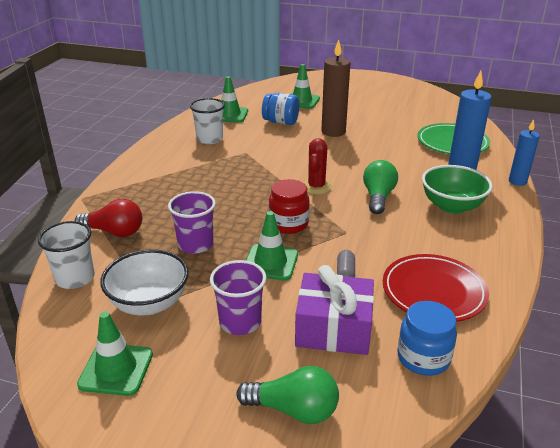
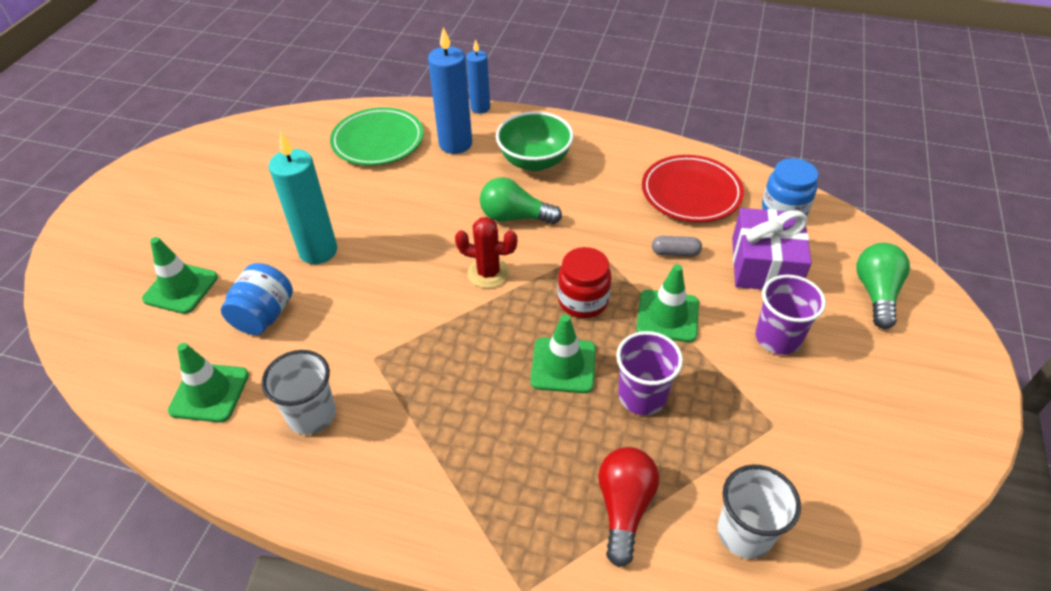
camera: 90 degrees left, 15 degrees up
(116, 369) = (885, 441): green traffic cone -> green traffic cone (563, 365)
(149, 303) = (772, 429): white bowl -> none
(333, 132) = (318, 251): brown candle -> turquoise candle

